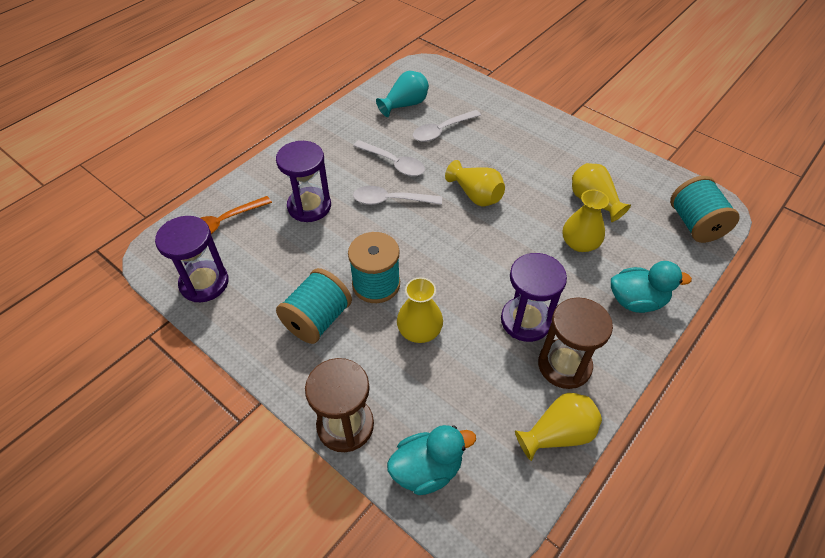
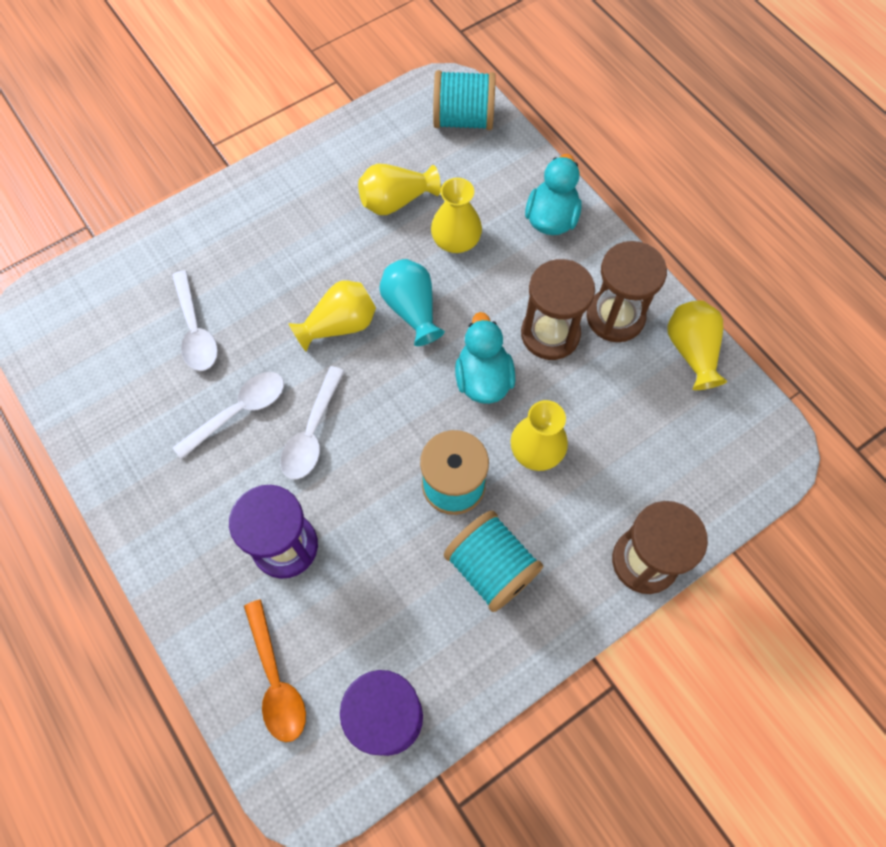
camera: 75 degrees left, 15 degrees up
(405, 105) = (114, 365): turquoise vase -> turquoise vase (412, 310)
(427, 469) = (709, 487): turquoise duck -> turquoise duck (483, 379)
(525, 320) = (550, 334): purple hourglass -> brown hourglass

